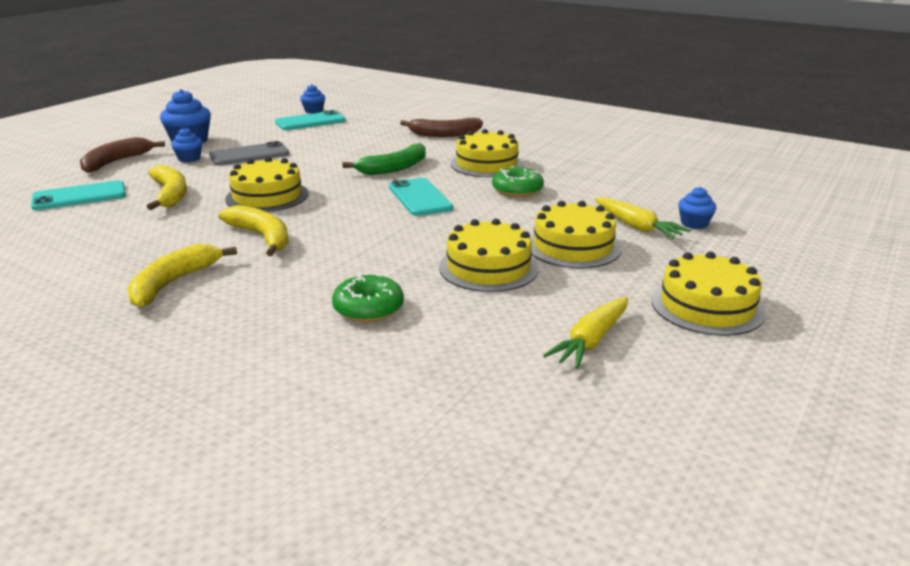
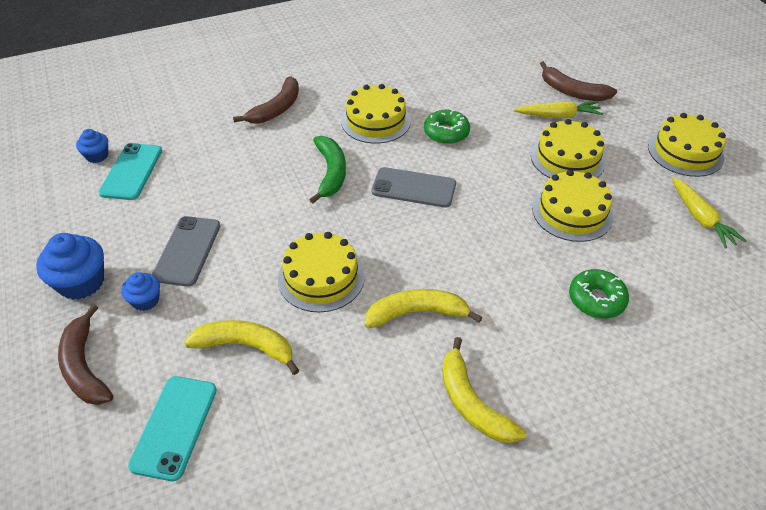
camera: 55 degrees left, 20 degrees up
(420, 197) = (413, 188): turquoise phone -> grey phone
(694, 224) = (572, 91): blue cupcake -> brown banana

